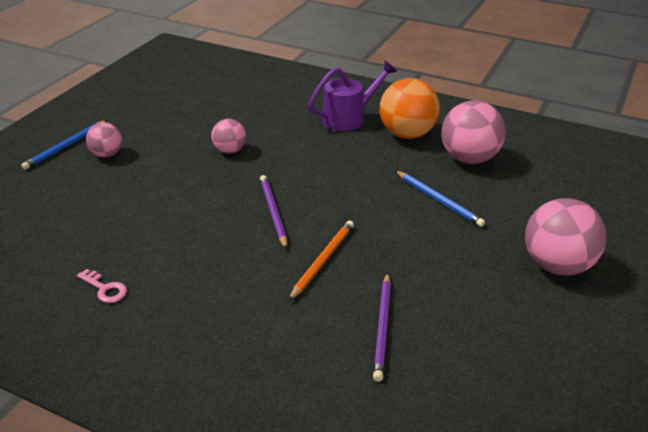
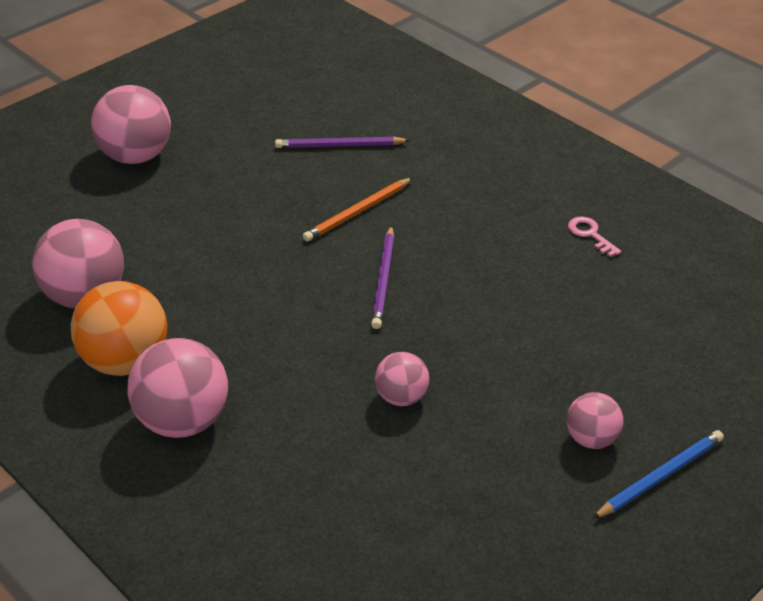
camera: 160 degrees left, 5 degrees up
(349, 118) = (183, 421): purple watering can -> pink ball
(382, 327) = (339, 146): purple pencil -> purple pencil turned 120 degrees counterclockwise
(439, 200) = (181, 248): blue pencil -> none

